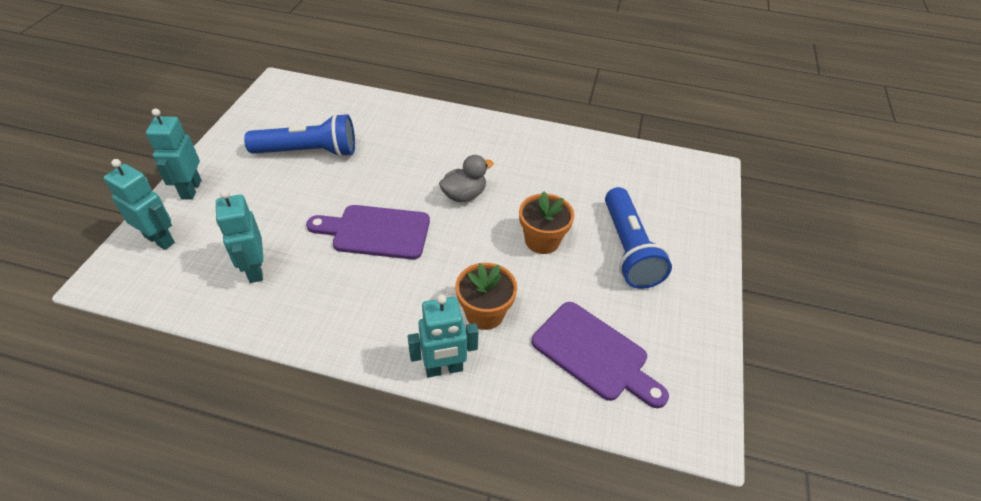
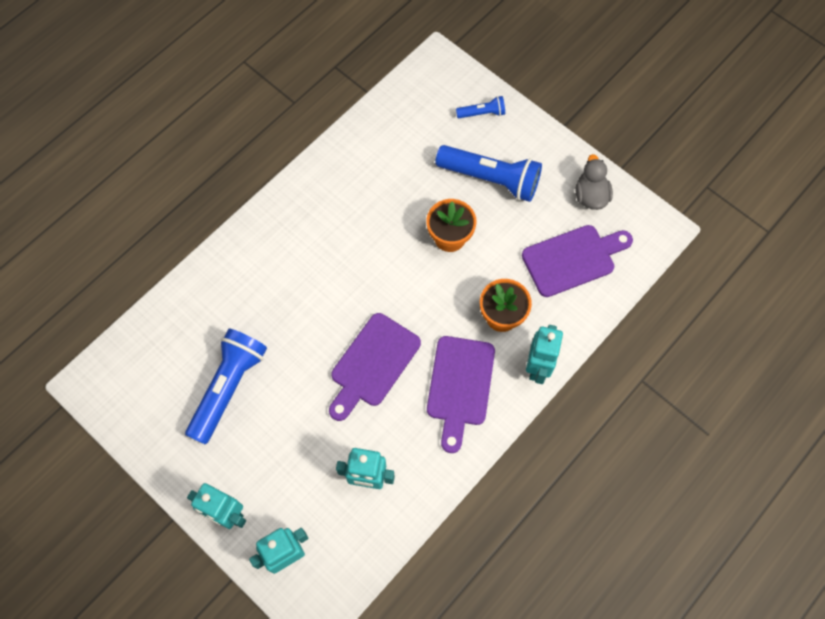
camera: 60 degrees left, 20 degrees up
(386, 306) = (460, 386): none -> purple cutting board
(464, 195) = (364, 273): grey duck -> grey duck (590, 196)
(691, 218) = (482, 113): none -> blue flashlight

